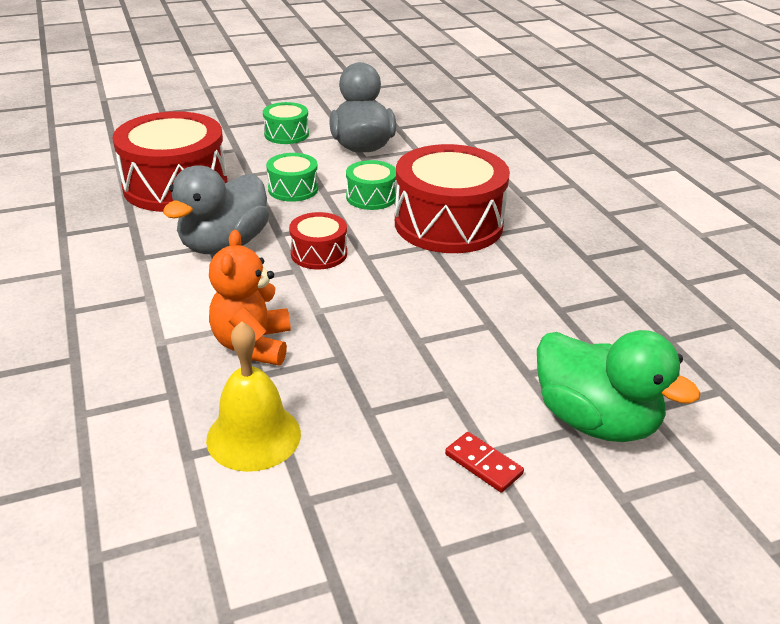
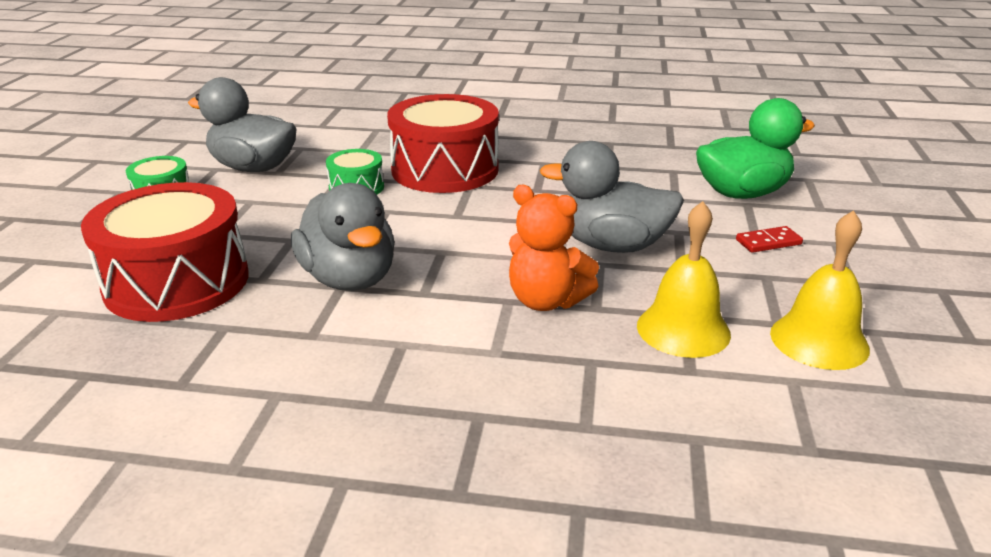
camera: 60 degrees left, 5 degrees down
(289, 538) = (819, 340): none -> yellow bell
(293, 189) = (287, 219): green drum -> none
(319, 253) = (426, 234): red drum -> none
(382, 356) = (612, 245): none -> grey duck

